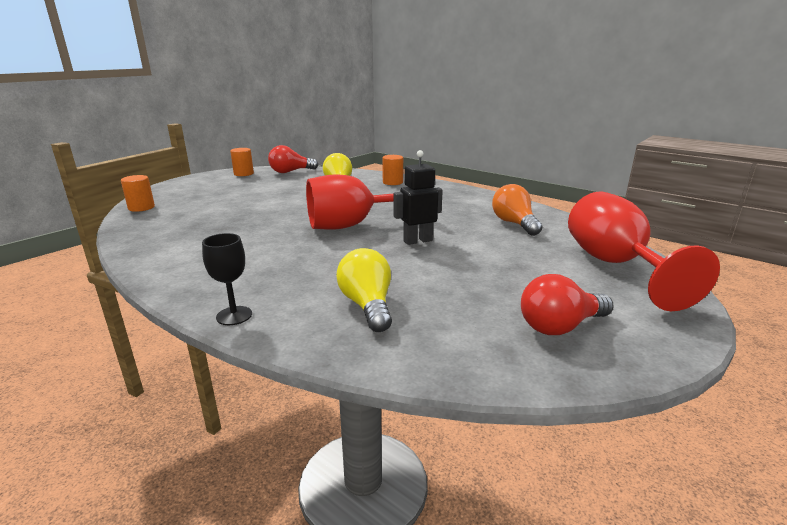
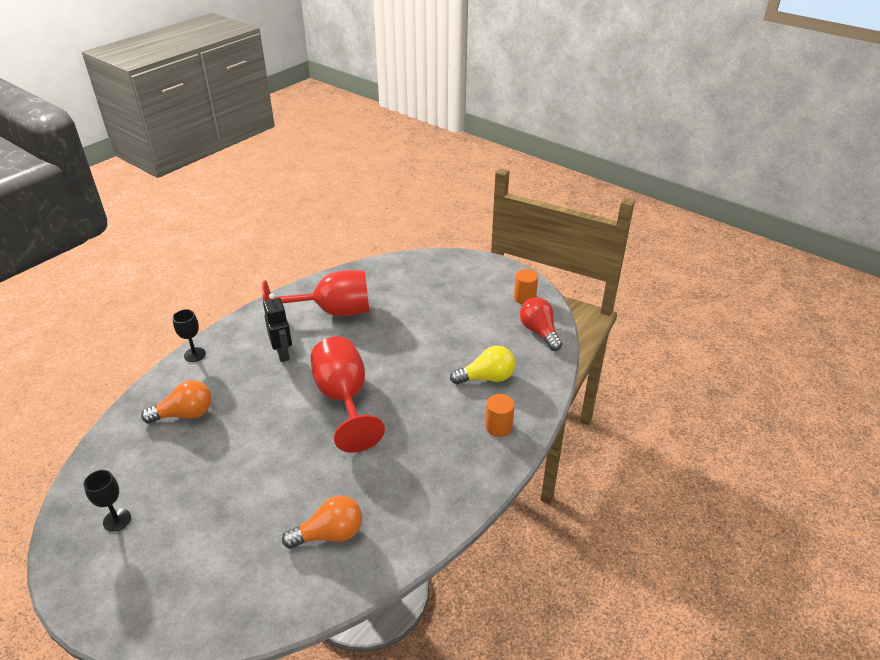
camera: 90 degrees right, 15 degrees up
(141, 208) = (405, 264): orange cylinder -> none
(367, 306) = (185, 414): yellow light bulb -> orange light bulb
(417, 241) = (295, 445): black robot -> black robot (283, 354)
(560, 326) = (117, 520): red light bulb -> black goblet
(614, 265) = (200, 599): red goblet -> red goblet (332, 312)

